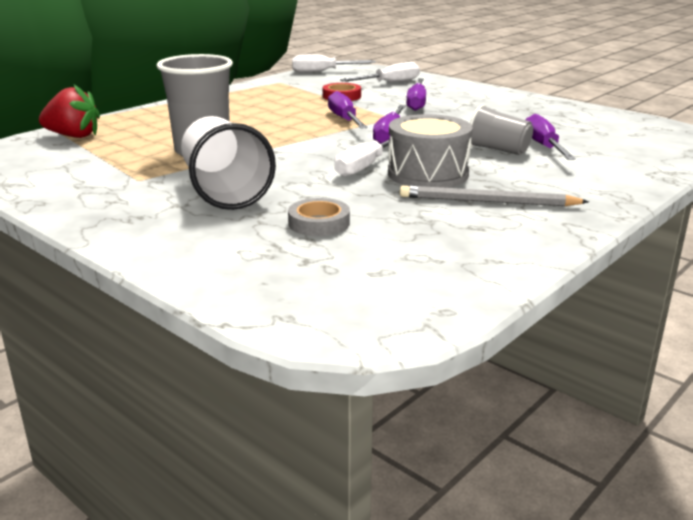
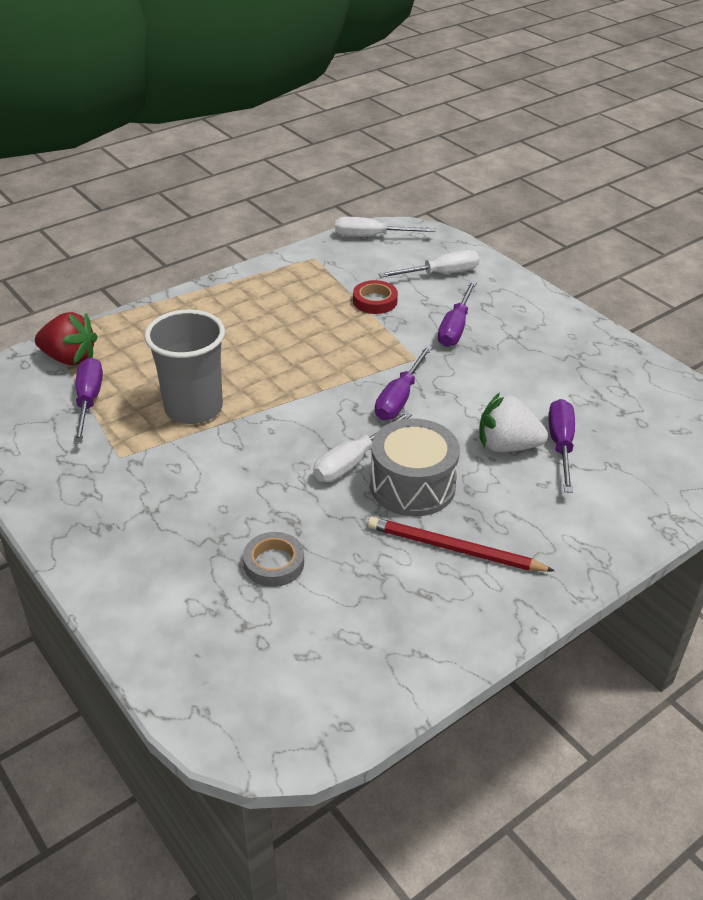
camera: 10 degrees right, 15 degrees up
(225, 191) = (198, 490): white cup -> none
(344, 120) = (361, 357): purple screwdriver -> purple screwdriver (88, 401)
(487, 201) = (454, 549): grey pencil -> red pencil
(498, 150) = (507, 446): grey cup -> white strawberry

